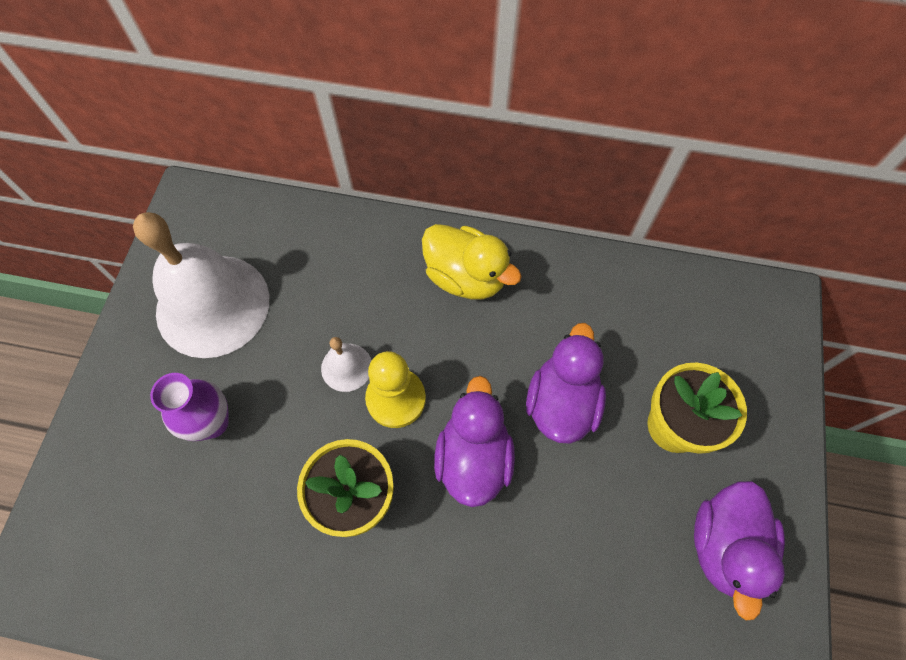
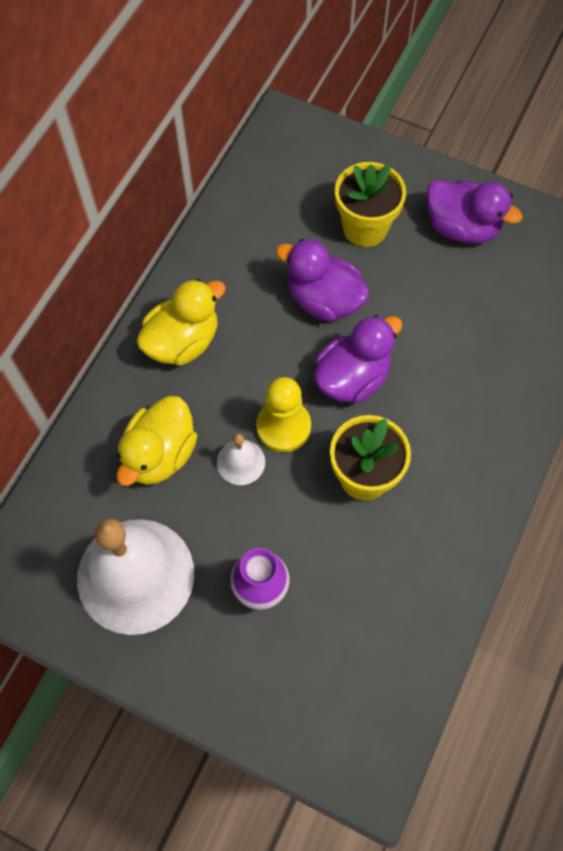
camera: 75 degrees left, 0 degrees up
(338, 291) = (160, 454): none -> yellow duck
(473, 457) = (352, 378): purple duck -> purple duck turned 120 degrees clockwise

